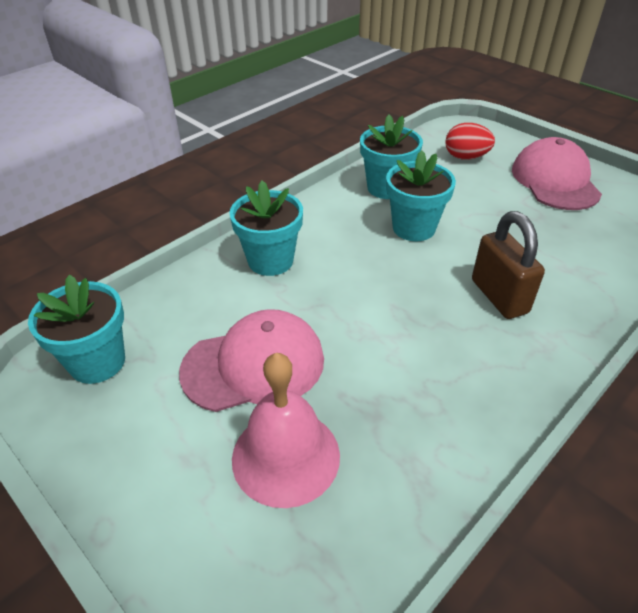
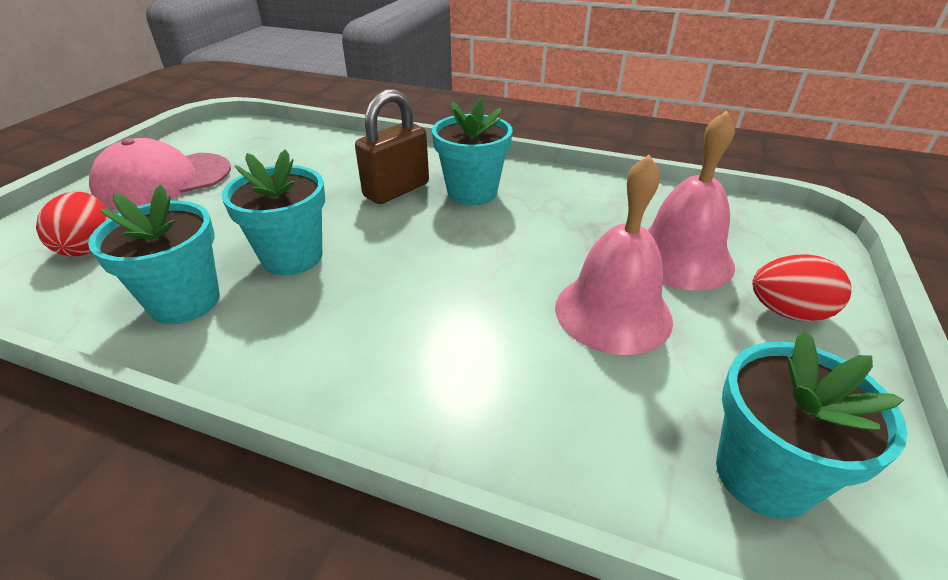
camera: 115 degrees left, 5 degrees down
(170, 486) = (787, 312): none -> red egg
(254, 365) = (613, 312): pink cap -> pink bell
(270, 260) = (424, 369): turquoise flower pot -> turquoise flower pot (472, 192)

